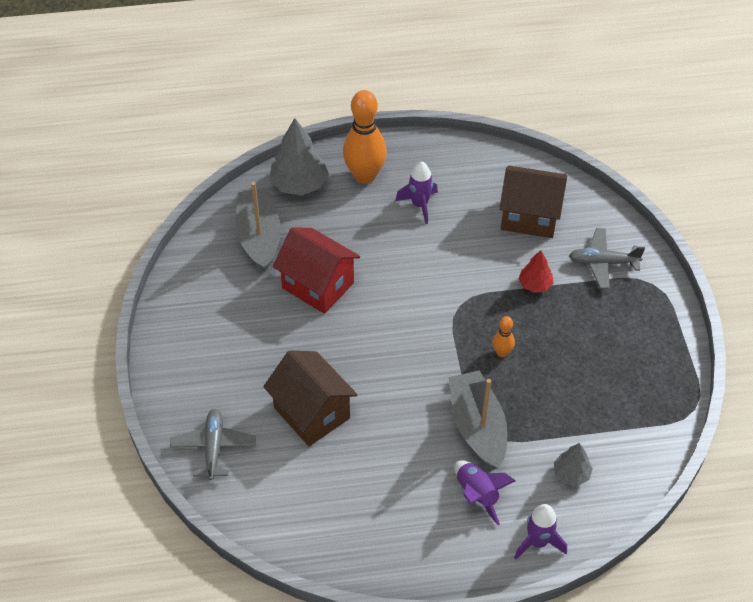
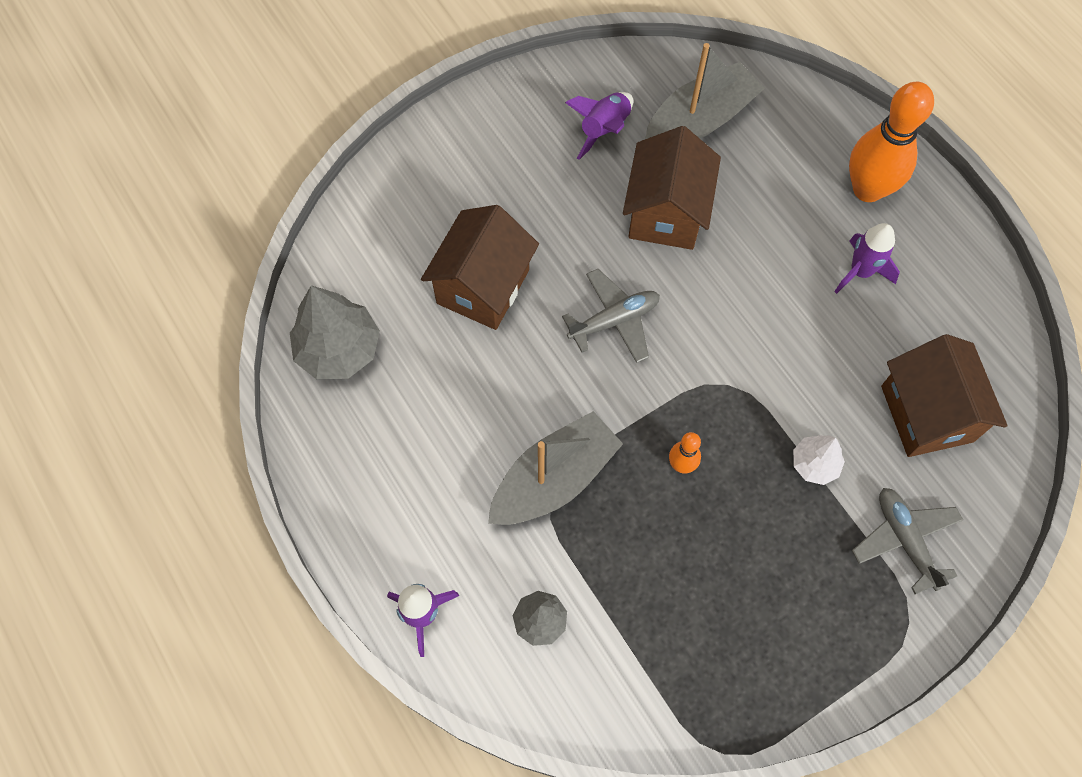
camera: 65 degrees right, 15 degrees up
(214, 447) = (390, 209): grey plane -> grey plane (614, 320)
(299, 184) = (807, 125): grey tree -> grey tree (338, 349)
(318, 285) = (666, 213): red house -> brown house
(477, 494) = (457, 516): purple rocket -> purple rocket (604, 129)
(535, 284) = (814, 464): red tree -> white tree

